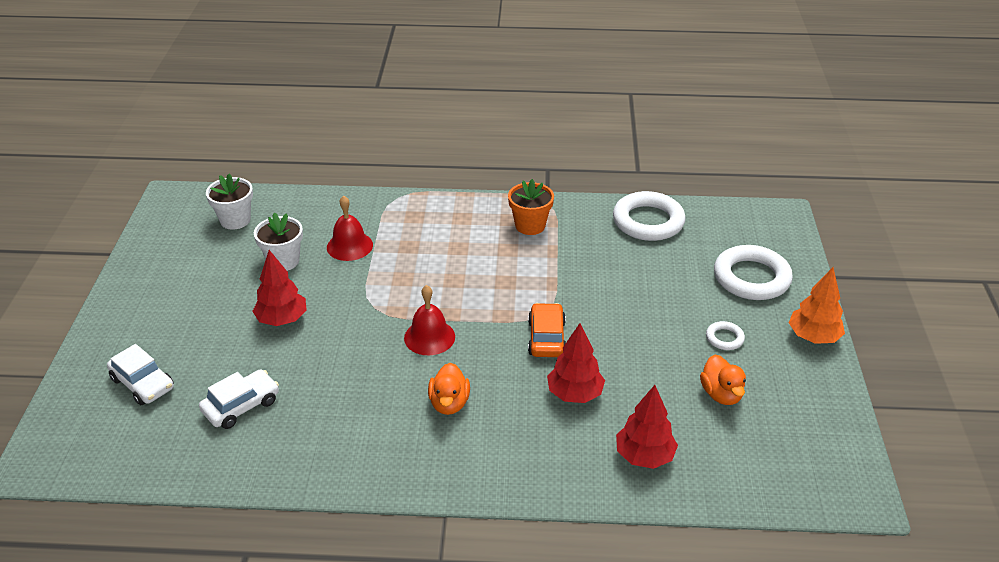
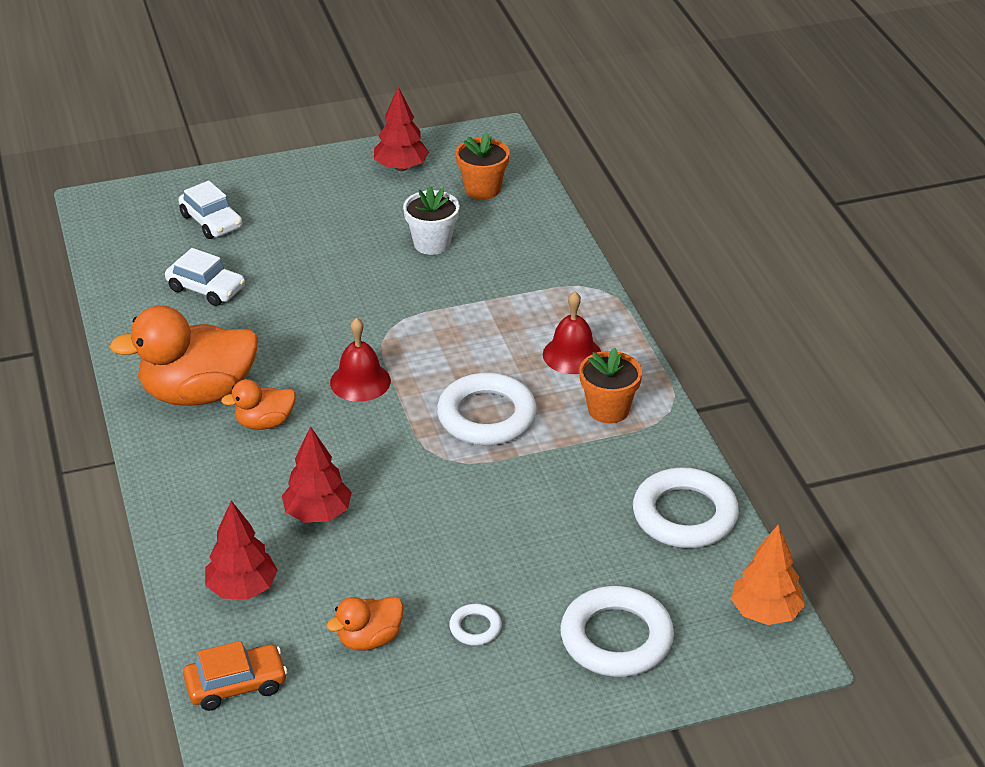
camera: 70 degrees right, 0 degrees up
(143, 383) = (211, 221): white car -> white car turned 60 degrees counterclockwise
(235, 220) = (482, 189): white flower pot -> orange flower pot
(282, 319) = (338, 273): red tree -> red tree (401, 167)
(349, 246) = (484, 280): red bell -> red bell (572, 355)
(386, 439) = (198, 393): none -> orange duck
(507, 281) = (486, 416): none -> white ring
(546, 338) = (401, 471): orange car -> orange car (236, 685)
(813, 337) = (520, 717): orange tree -> orange tree (765, 612)

